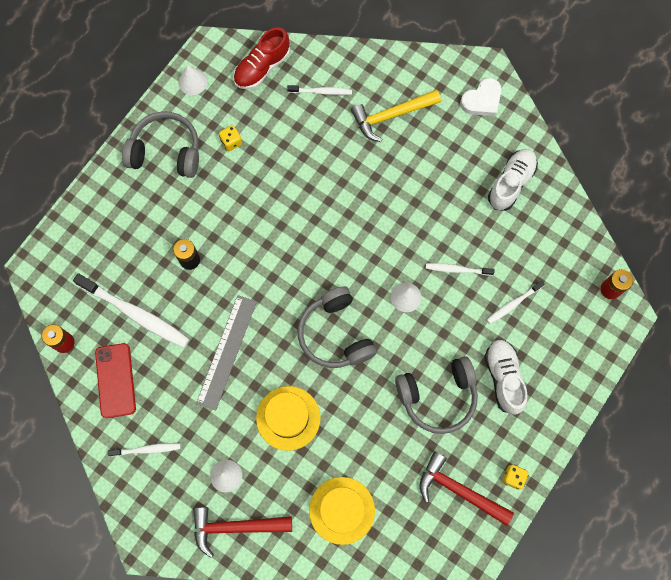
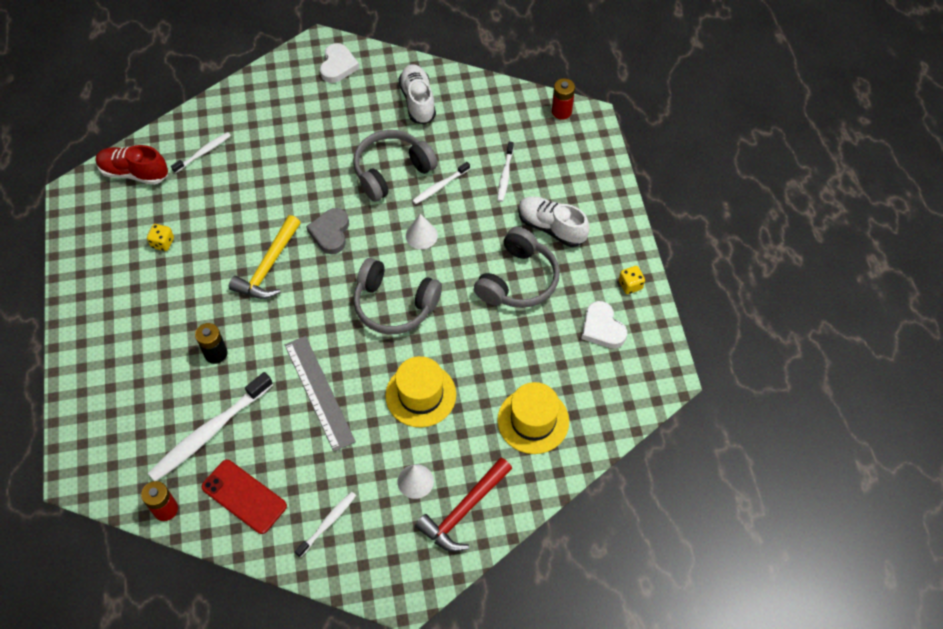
camera: 45 degrees left, 15 degrees down
(135, 314) = (209, 432): white toothbrush -> white toothbrush turned 150 degrees clockwise
(166, 151) = (111, 293): grey headphones -> grey headphones (392, 171)
(193, 81) = (82, 227): white cone -> none
(262, 67) = (134, 173): red shoe -> red shoe turned 105 degrees clockwise
(346, 236) = (330, 233): none -> grey heart
(391, 116) = (278, 127): yellow hammer -> yellow hammer (268, 267)
(458, 490) = (602, 328): red hammer -> white heart

